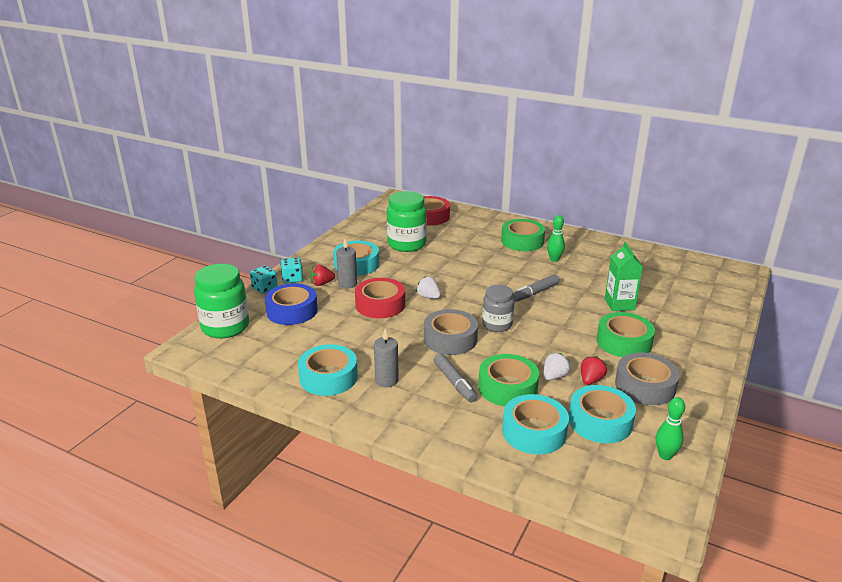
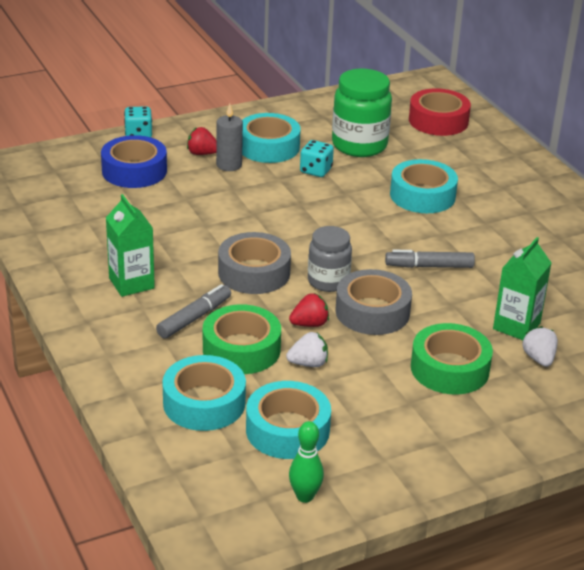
camera: 35 degrees right, 5 degrees up
(225, 327) = (52, 160): green jar -> none
(292, 279) = (179, 136): turquoise dice -> turquoise dice (316, 170)
(328, 377) = (82, 254): turquoise tape -> turquoise tape (422, 195)
(380, 305) = (232, 203): red tape -> none
(386, 380) = (131, 283): grey candle -> green carton
(428, 297) = (296, 217): white strawberry -> white strawberry (539, 358)
(454, 383) = (194, 318): grey marker -> grey marker turned 150 degrees counterclockwise
(522, 241) = (512, 198): green tape -> none
(554, 259) = (518, 238): green bowling pin -> none
(591, 380) = (343, 387): red strawberry -> red strawberry (309, 324)
(645, 386) = (396, 424): grey tape -> grey tape (372, 312)

